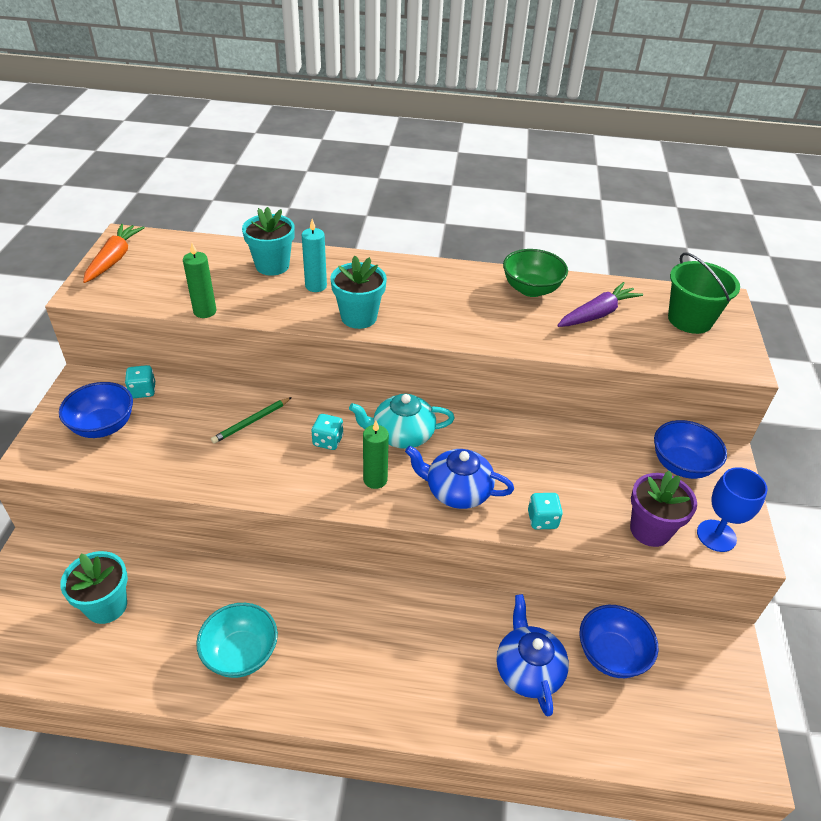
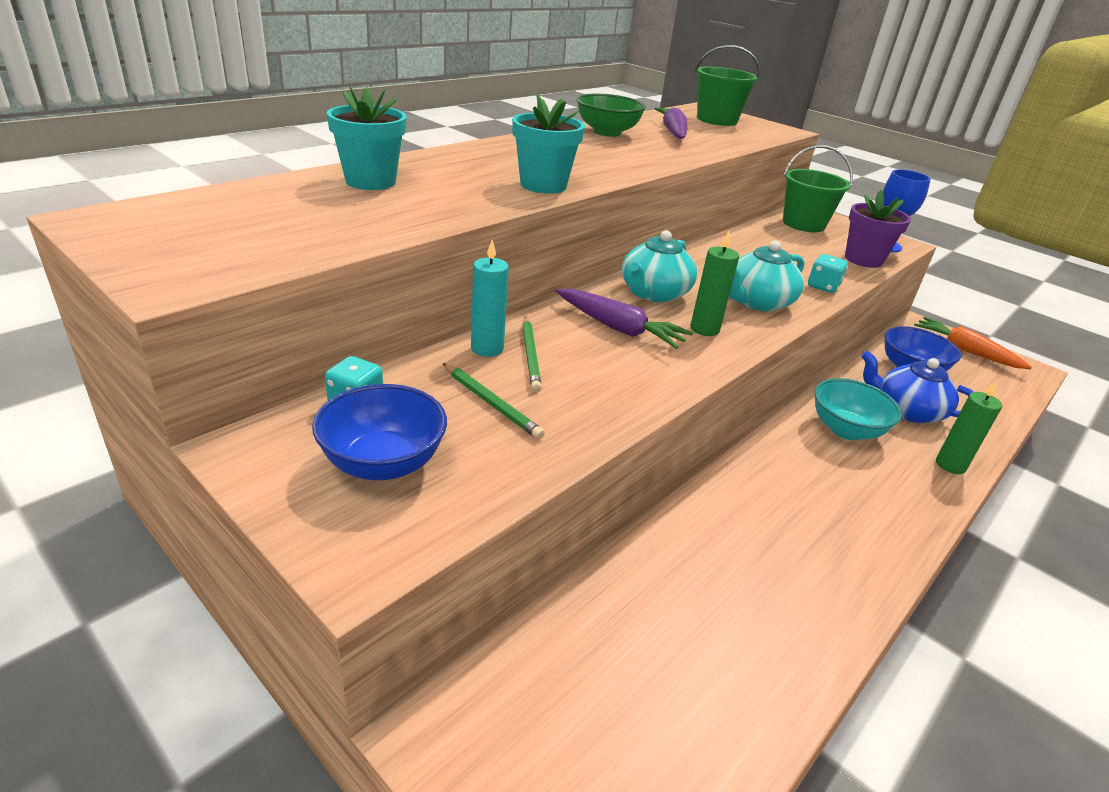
camera: 55 degrees left, 10 degrees down
(106, 606) = (629, 675): turquoise flower pot -> none
(114, 259) = (136, 240): orange carrot -> orange carrot (965, 350)
(186, 432) = (491, 403): none -> green pencil
(205, 311) = (393, 235): green candle -> green candle (950, 465)
(241, 654) = (795, 574): turquoise bowl -> turquoise bowl (846, 430)
(316, 286) = (452, 180): turquoise candle -> turquoise candle (487, 348)
(328, 441) = (619, 328): turquoise dice -> purple carrot
(457, 491) = (757, 302): blue teapot -> turquoise teapot
(681, 465) = (803, 224): blue bowl -> green bucket

